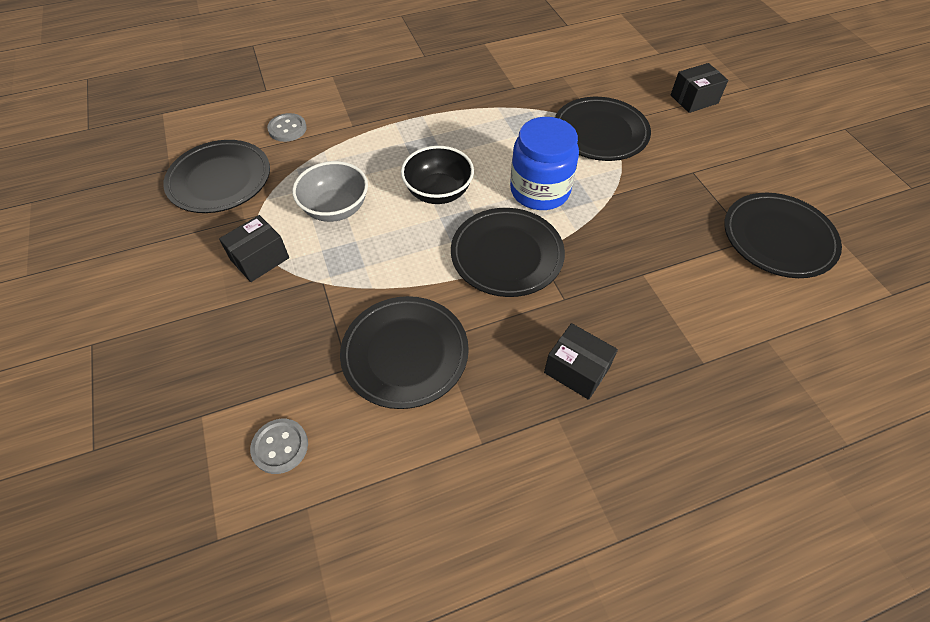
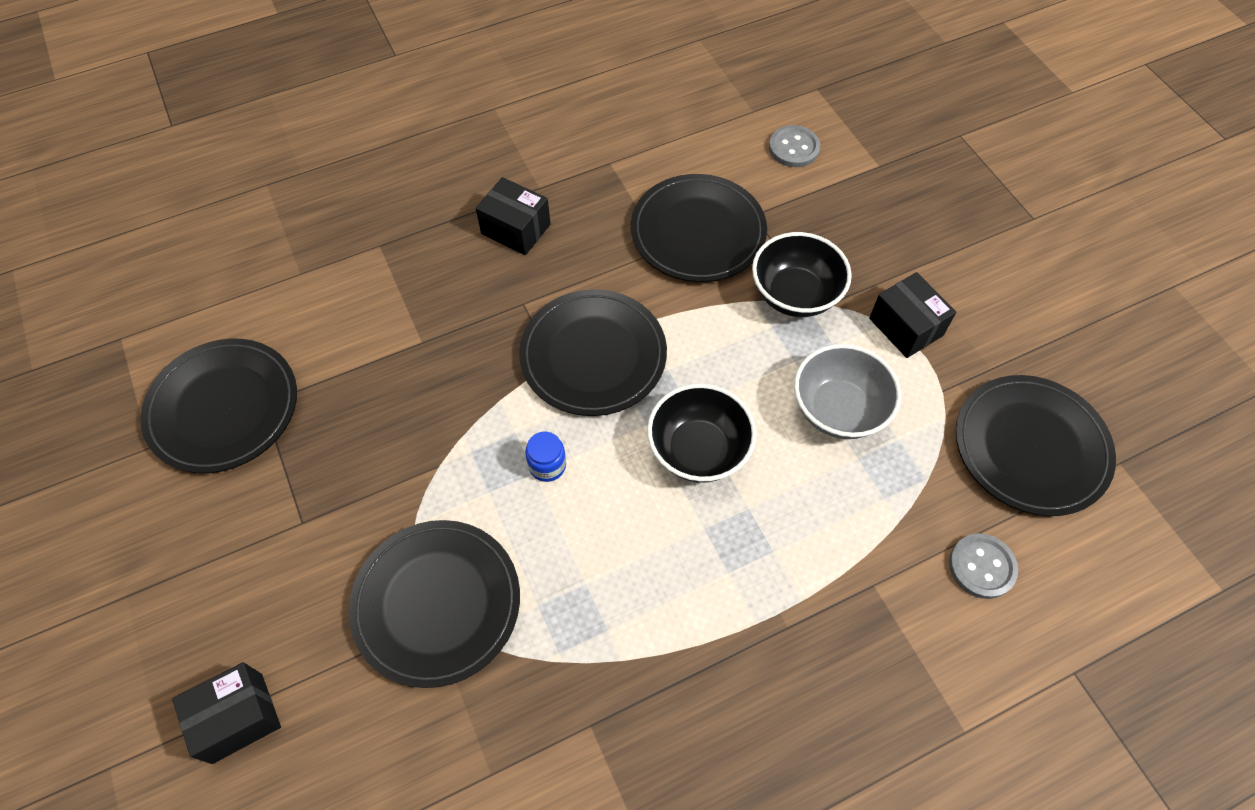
camera: 175 degrees right, 5 degrees up
(260, 259) = (906, 327): black box -> black box turned 75 degrees counterclockwise
(336, 290) = (795, 294): none -> black bowl
(540, 190) = (547, 465): blue jar -> blue jar, size x0.42

